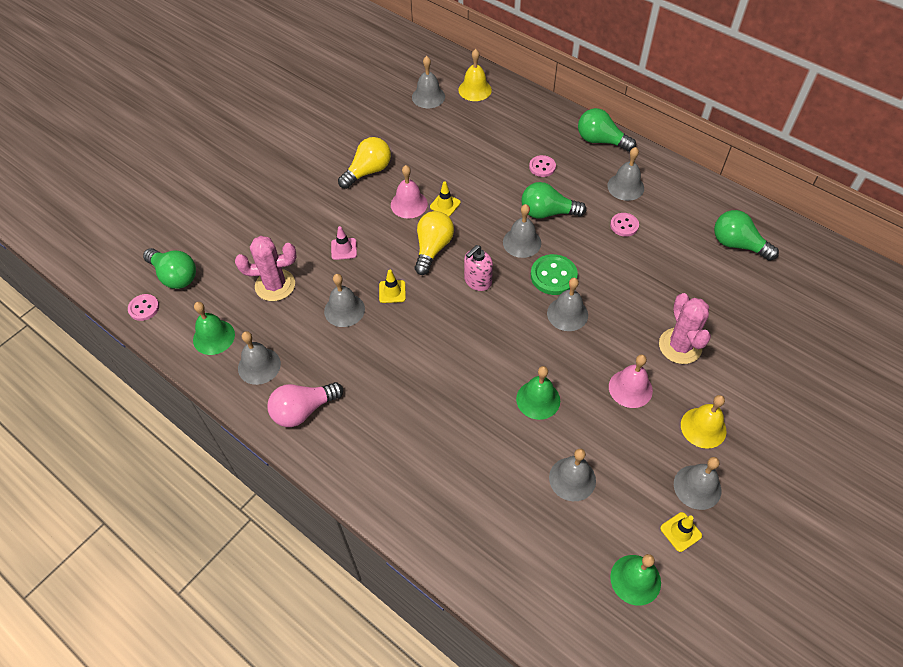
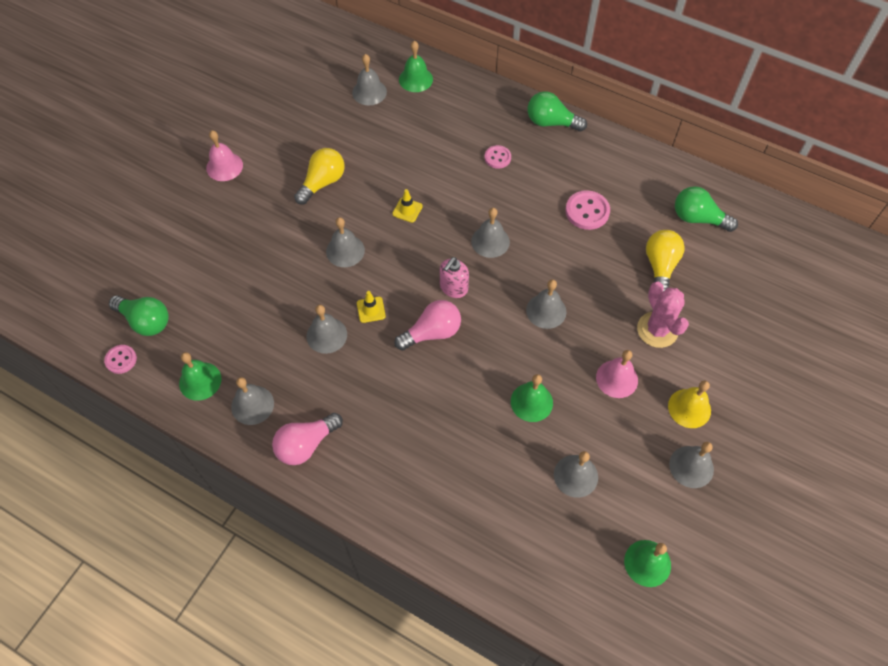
camera: 10 degrees left, 5 degrees up
(275, 285) = (251, 318): pink cactus -> none
(344, 249) = (313, 270): pink traffic cone -> none
(409, 204) = (370, 214): pink bell -> pink bell (224, 166)
(432, 248) = (403, 259): yellow light bulb -> yellow light bulb (660, 266)
(448, 320) = (432, 332): none -> pink light bulb
(475, 90) = (415, 79): yellow bell -> green bell
(547, 212) = (510, 206): green light bulb -> none
(553, 276) = (526, 273): green button -> none
(624, 225) = (587, 211): pink button -> pink button, size x1.58
(625, 187) = (582, 169): grey bell -> grey bell (345, 251)
(680, 532) = (682, 512): yellow traffic cone -> none

